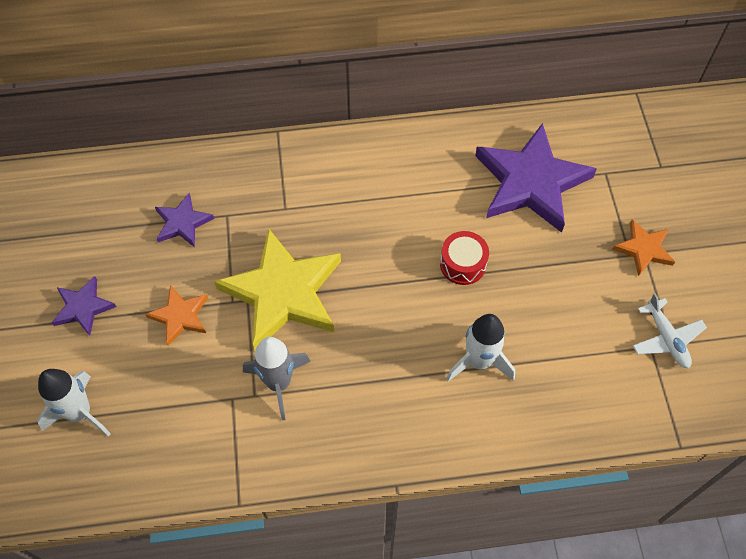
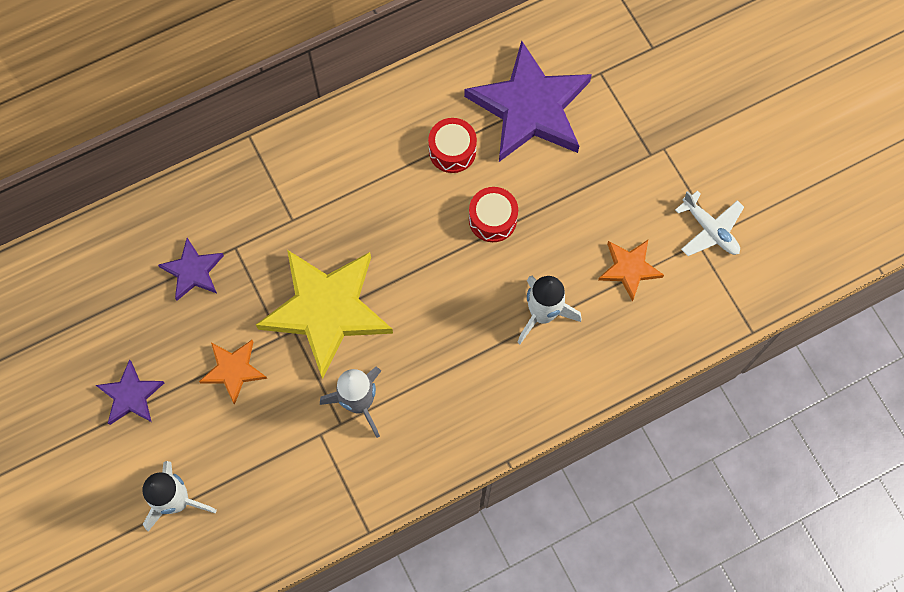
camera: 20 degrees left, 10 degrees up
(448, 196) = (452, 151): none -> red drum
(644, 249) = (662, 144): orange star -> orange star (629, 269)

